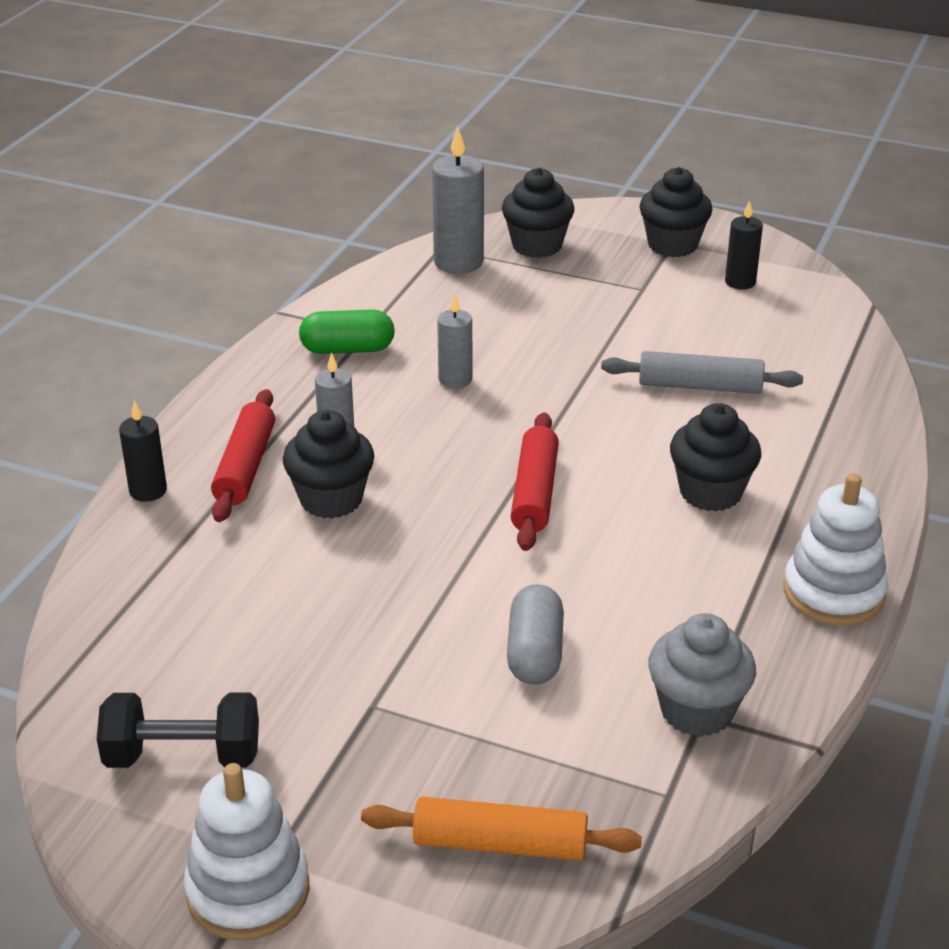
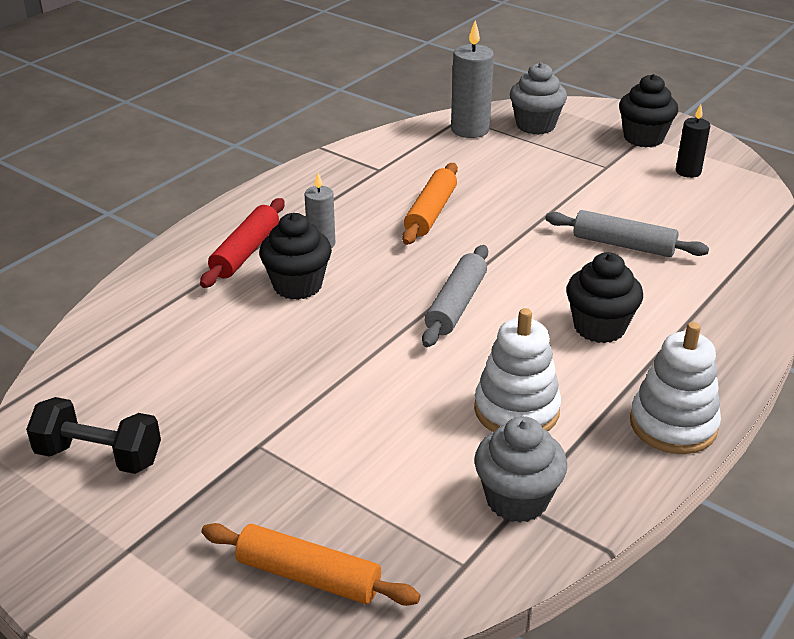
camera: 15 degrees right, 0 degrees up
(148, 491) = (168, 258): black candle -> none
(248, 891) = (97, 571): white stacking toy -> white stacking toy (516, 410)
(347, 349) = (359, 180): green capsule -> none
(455, 379) = (430, 212): grey candle -> orange rolling pin
(534, 492) = (456, 305): red rolling pin -> grey rolling pin
(535, 653) = (403, 428): grey capsule -> none
(537, 246) = (535, 125): black cupcake -> grey cupcake

